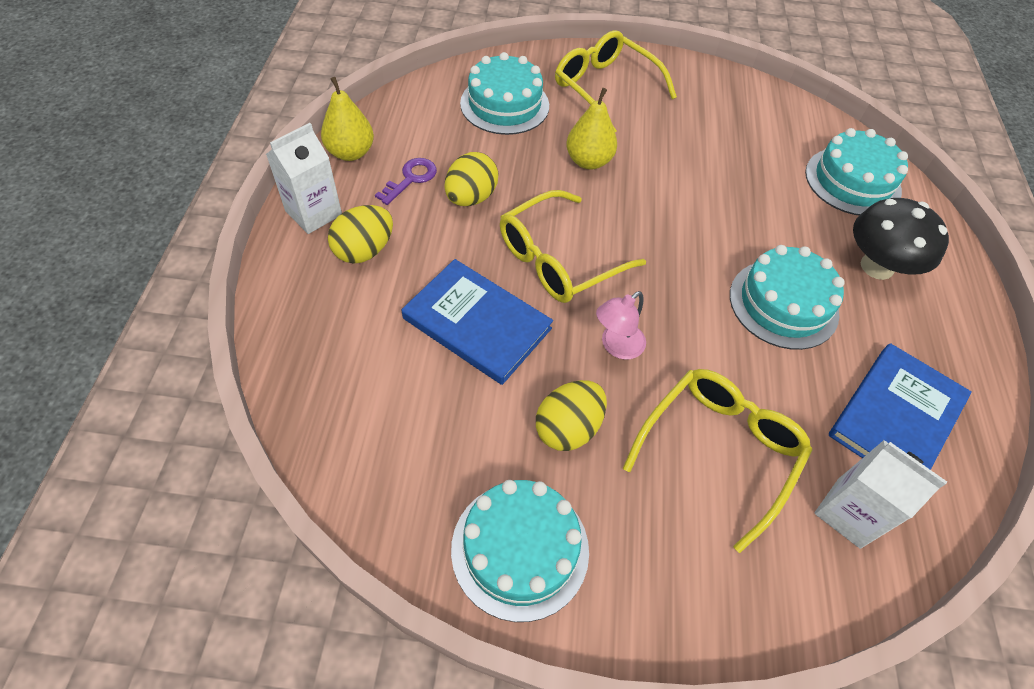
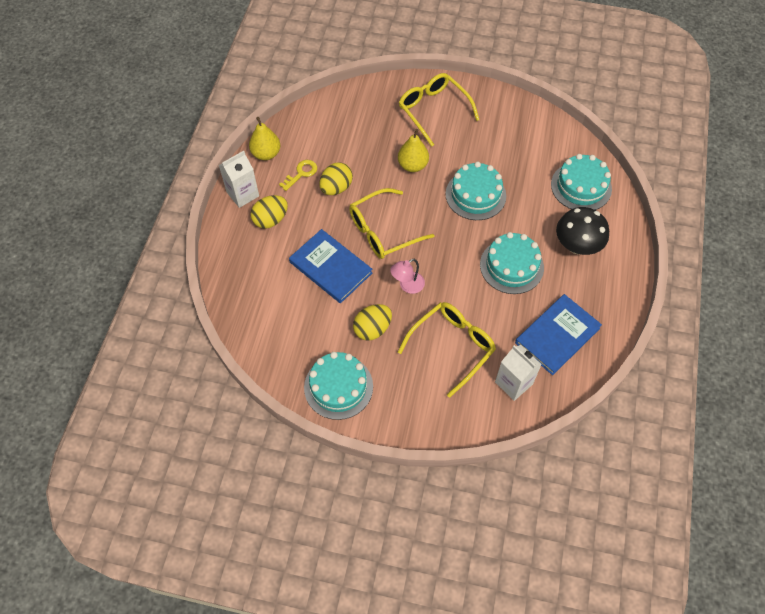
camera: 10 degrees right, 5 degrees up
(410, 179) = (301, 173): purple key -> yellow key
(504, 104) = (365, 121): turquoise cake -> turquoise cake (475, 195)

